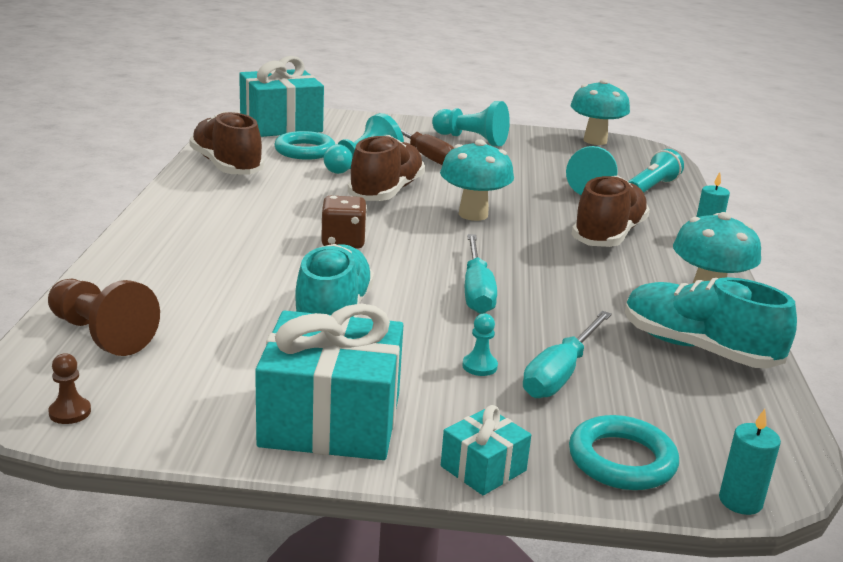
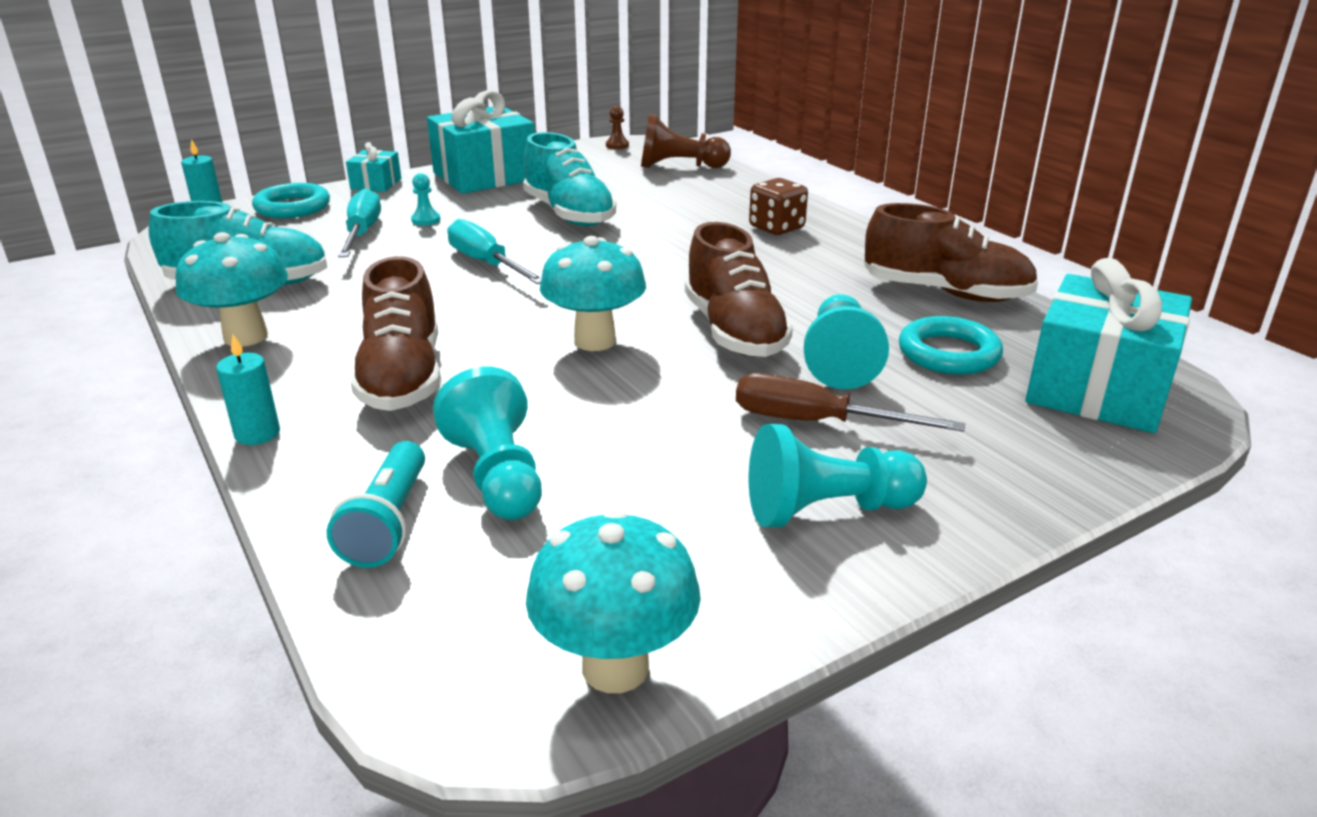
camera: 145 degrees right, 5 degrees up
(343, 242) = (663, 262): brown dice -> brown dice (776, 228)

